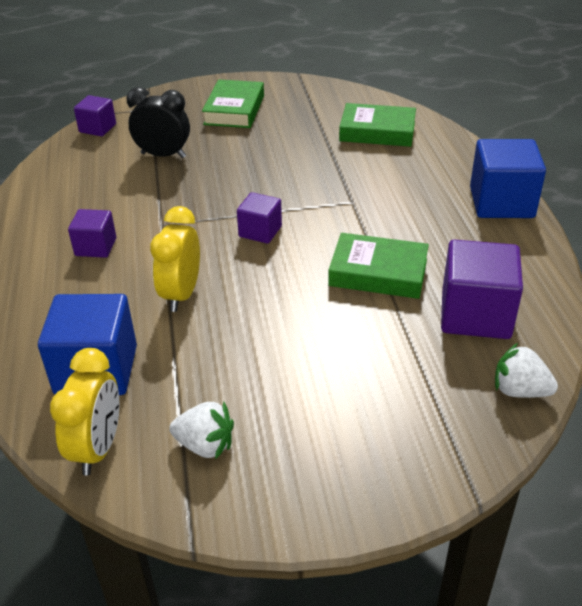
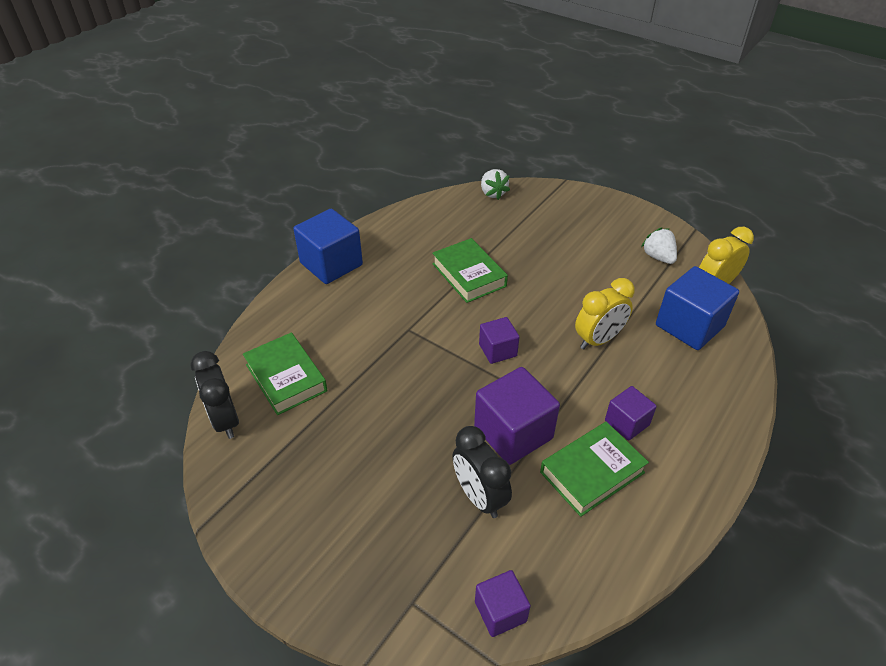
camera: 135 degrees left, 5 degrees up
(234, 110) = (341, 515): green book -> green book (592, 472)
(369, 100) = (225, 420): none -> black clock
(475, 314) = (457, 226): purple cube -> purple cube (513, 433)

